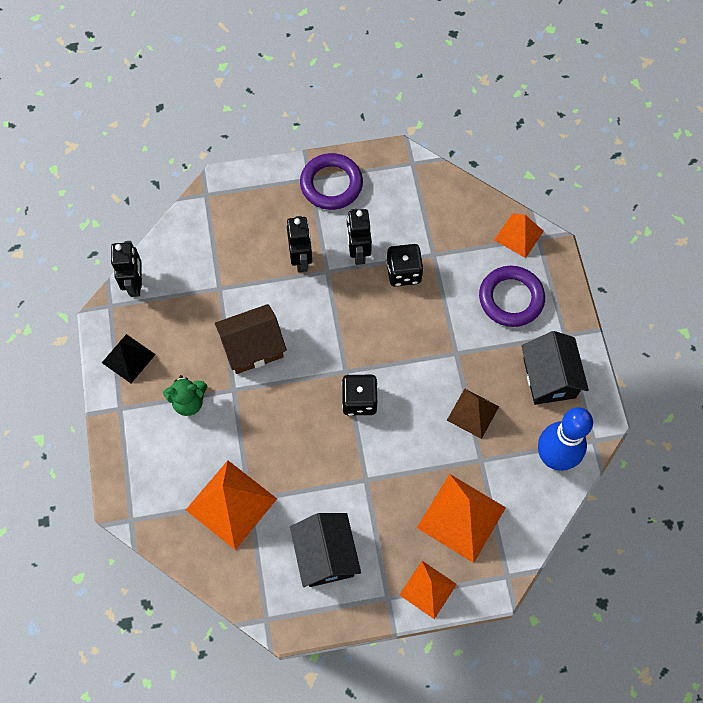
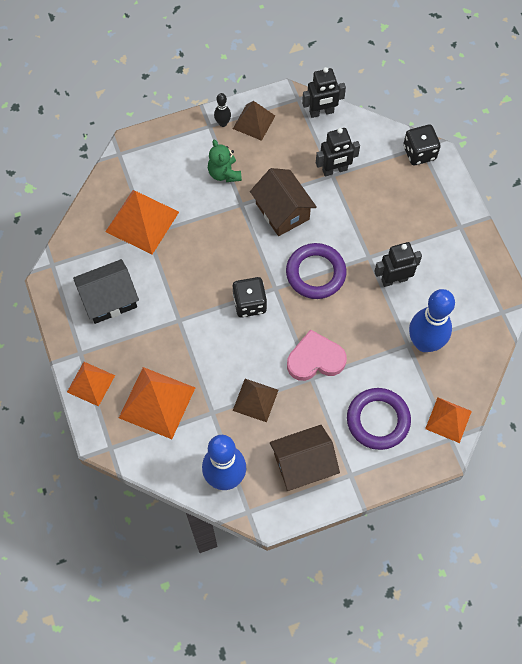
camera: 80 degrees right, 0 degrees up
(120, 393) = (223, 123): none -> black bowling pin
(128, 358) = (254, 122): black pyramid -> brown pyramid
(301, 260) = (375, 234): black robot -> black robot (335, 170)
(331, 184) = (459, 245): purple ring -> purple ring (315, 273)
(403, 272) = (383, 321): black dice -> black dice (419, 153)
(434, 239) = (424, 343): none -> blue bowling pin
(435, 345) = (315, 359): none -> pink heart
(549, 378) = (303, 464): black house -> brown house

